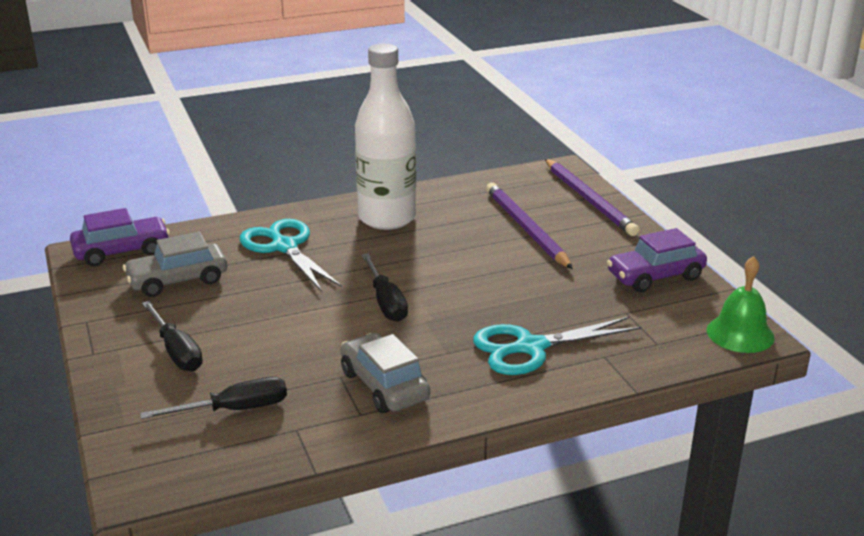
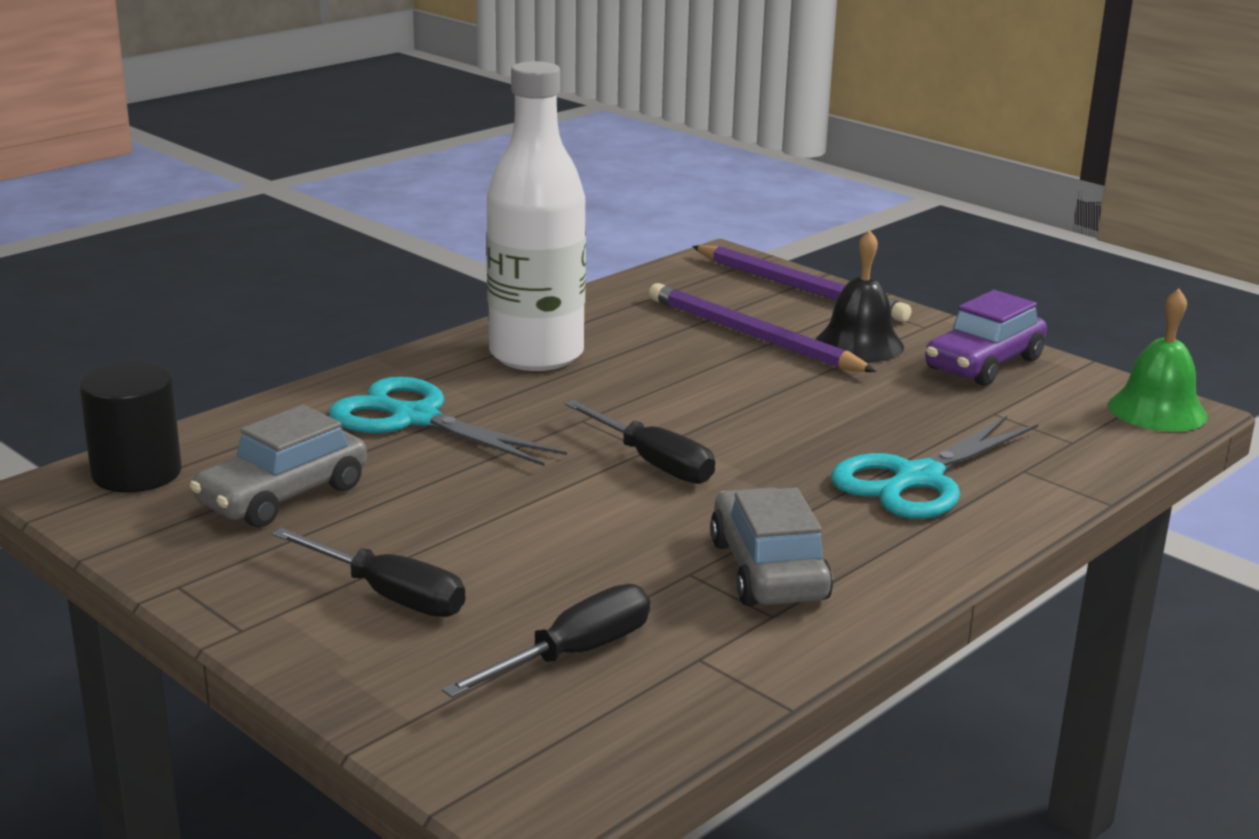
camera: 25 degrees left, 5 degrees down
(122, 251) = (137, 473): purple car -> black cylinder
(384, 386) = (768, 570): grey car -> grey car turned 45 degrees clockwise
(588, 246) = (859, 344): none -> black bell

